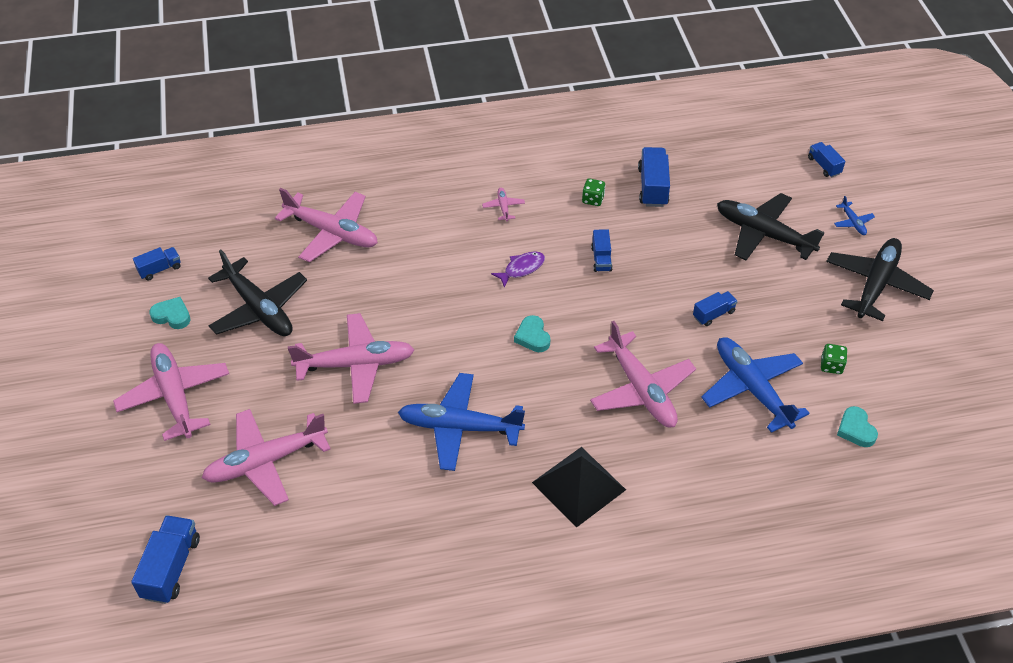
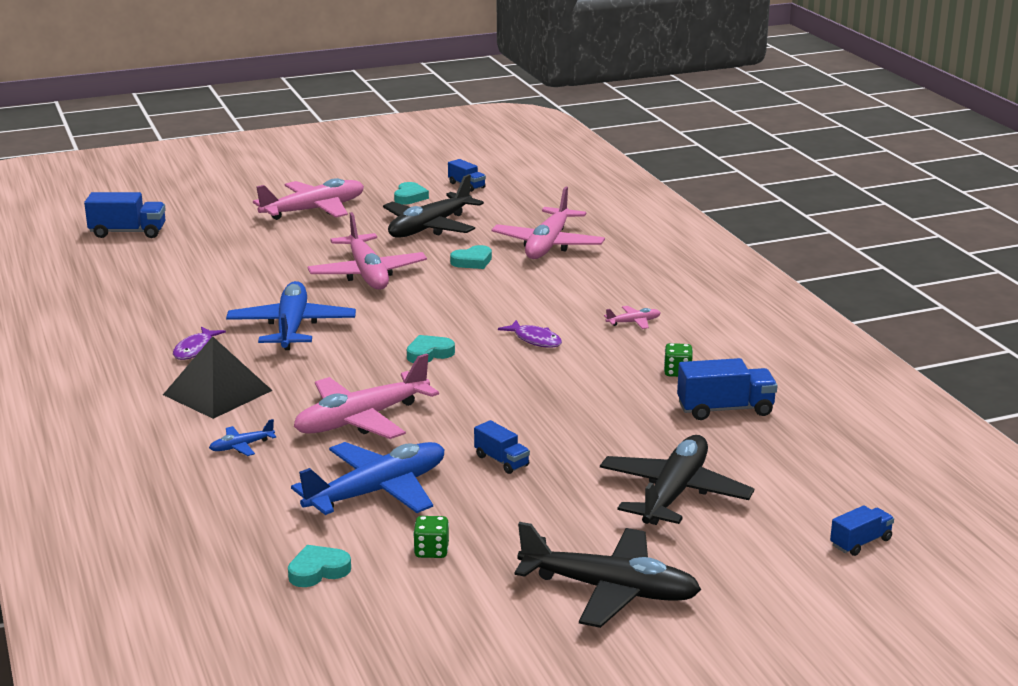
camera: 80 degrees right, 25 degrees down
(266, 462) = (241, 251): pink plane -> none
(352, 287) = (472, 261): none -> turquoise heart
(490, 502) = (196, 349): none -> purple fish
(601, 259) = (572, 384): blue truck -> none
(853, 222) = (740, 569): blue plane -> blue plane (241, 446)

